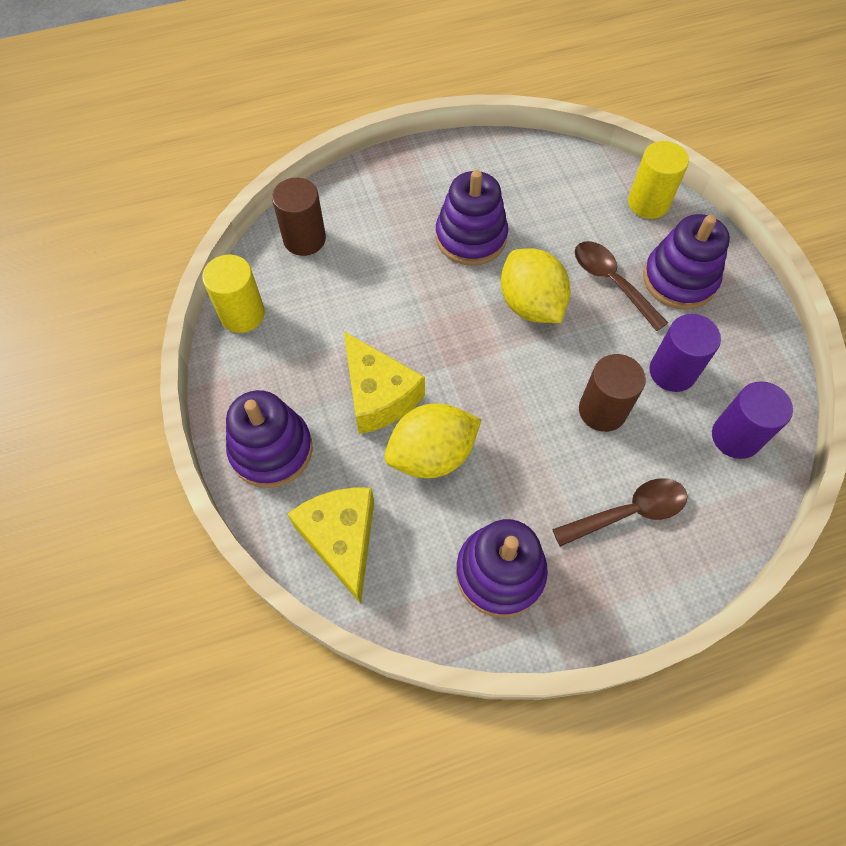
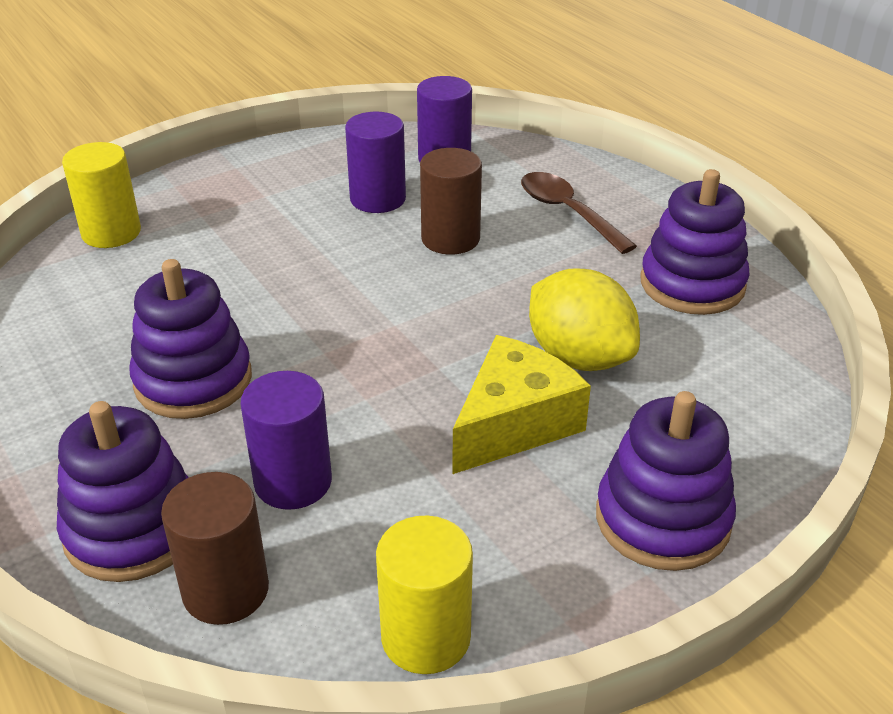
camera: 105 degrees left, 25 degrees down
(341, 540) = (743, 413): yellow cheese -> none
(368, 275) = (293, 482): none -> purple cylinder
(530, 304) = (309, 308): yellow lemon -> none
(611, 282) = (255, 249): brown spoon -> none
(679, 279) = (240, 203): purple stacking toy -> purple stacking toy (133, 529)

